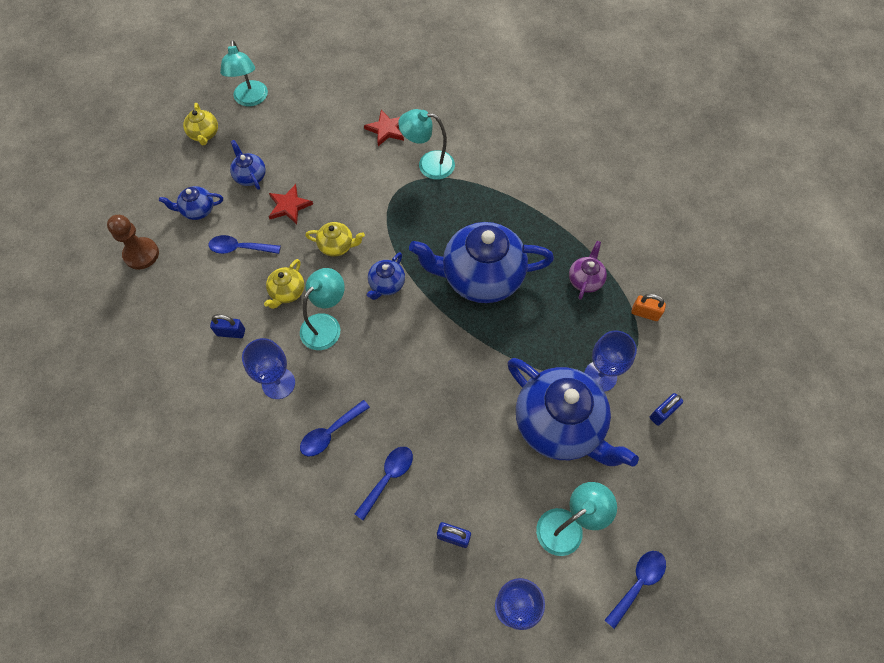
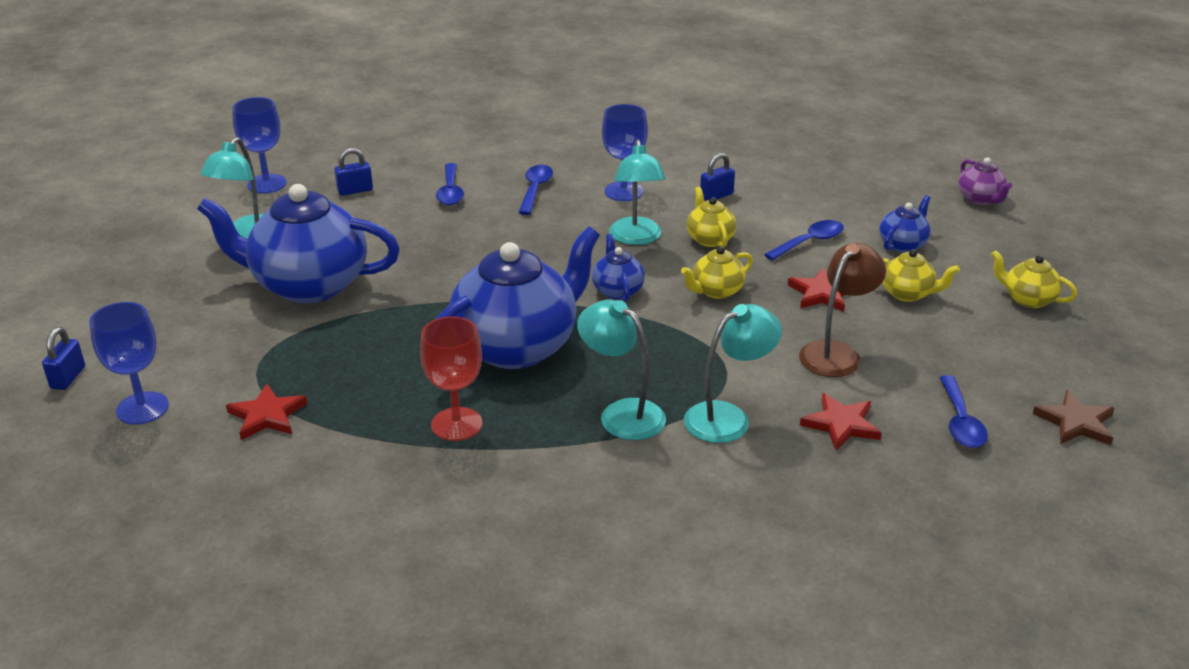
camera: 140 degrees right, 30 degrees down
(141, 254) = (888, 196): brown pawn -> none
(250, 176) = (908, 294): blue teapot -> yellow teapot
(251, 99) = (1054, 358): turquoise lamp -> turquoise lamp (622, 413)
(296, 70) = (1076, 422): none -> brown star
(335, 165) = (836, 353): none -> brown lamp
(554, 243) = (456, 424): none -> red goblet
(585, 280) = (378, 408): purple teapot -> purple teapot (980, 199)
(600, 376) = (288, 337): blue goblet -> blue goblet (142, 408)
(638, 583) = (153, 235): blue spoon -> blue spoon (960, 422)
(645, 313) = (267, 415): orange padlock -> red star
(662, 413) = (189, 343): blue padlock -> blue padlock (68, 377)

